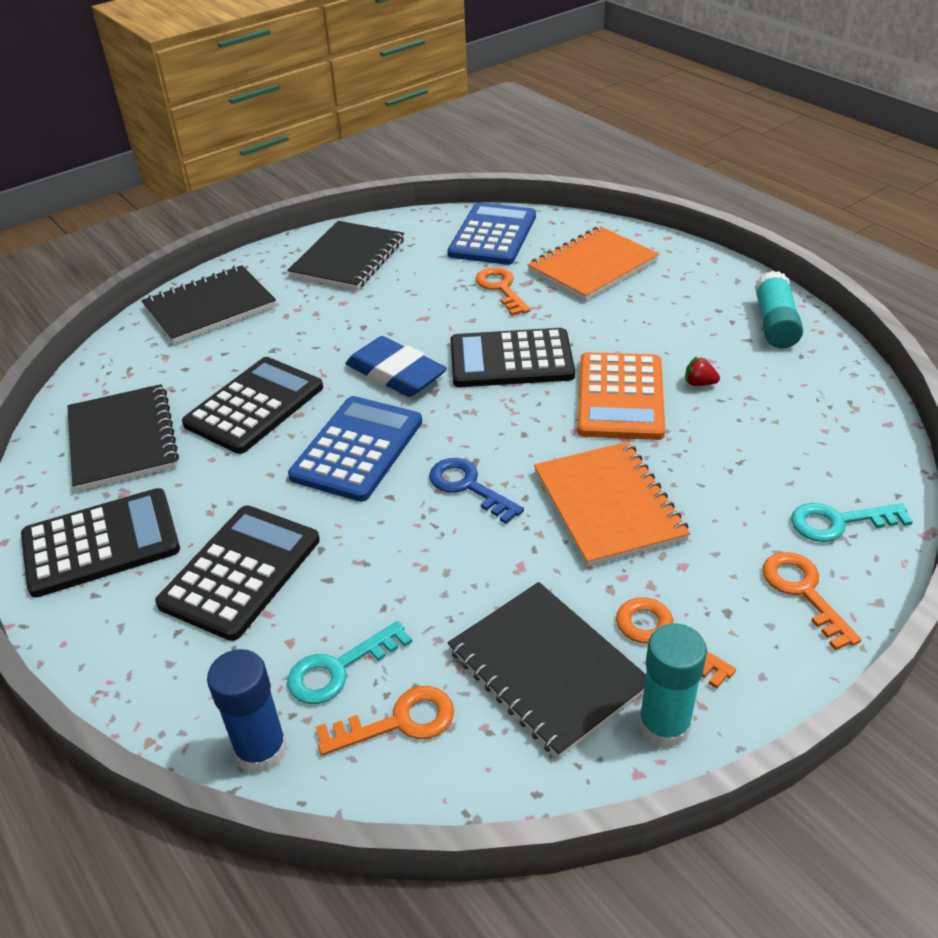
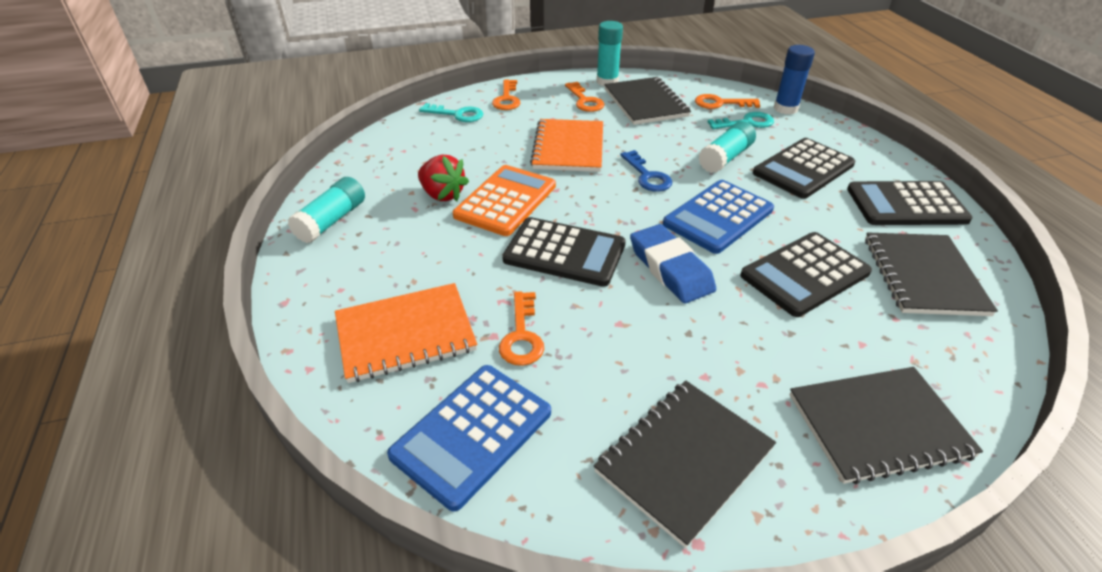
camera: 160 degrees left, 0 degrees up
(364, 559) = (725, 158): none -> turquoise glue stick
(699, 383) = (442, 195): red strawberry -> red strawberry, size x2.00

